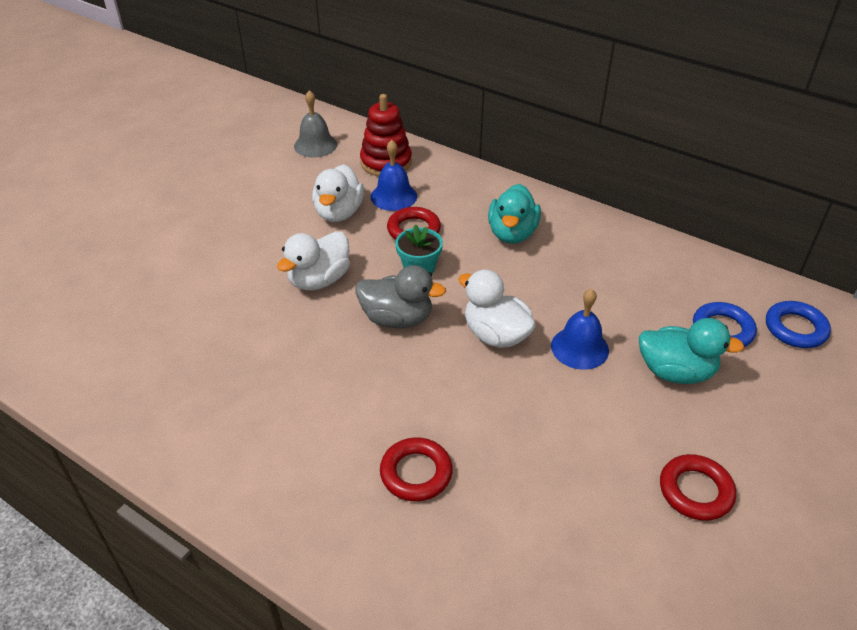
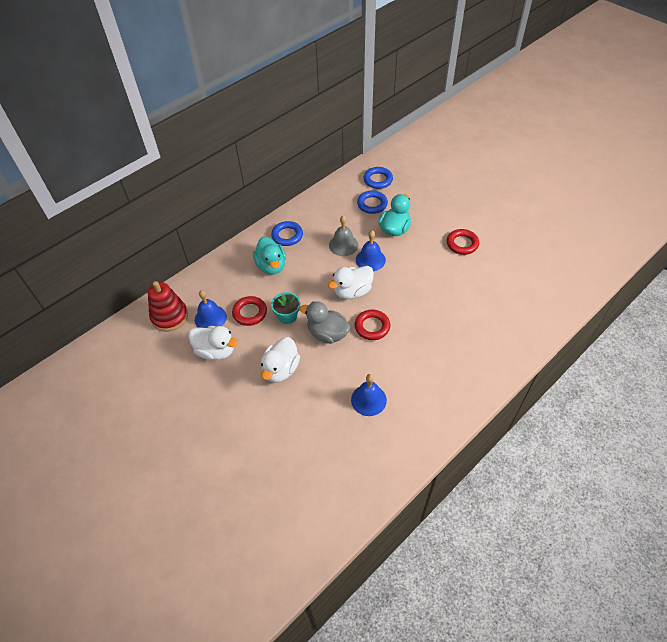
camera: 75 degrees left, 10 degrees up
(277, 389) = (368, 400): none -> blue bell
(315, 145) = (126, 356): grey bell -> grey bell (343, 245)
(319, 280) = (281, 369): white duck -> white duck turned 60 degrees clockwise
(397, 318) = (327, 333): grey duck -> grey duck turned 90 degrees counterclockwise
(416, 473) = (437, 342): red ring -> red ring (372, 327)
(512, 233) = (271, 266): turquoise duck -> turquoise duck turned 45 degrees clockwise
(584, 238) = (287, 236): none -> blue ring

